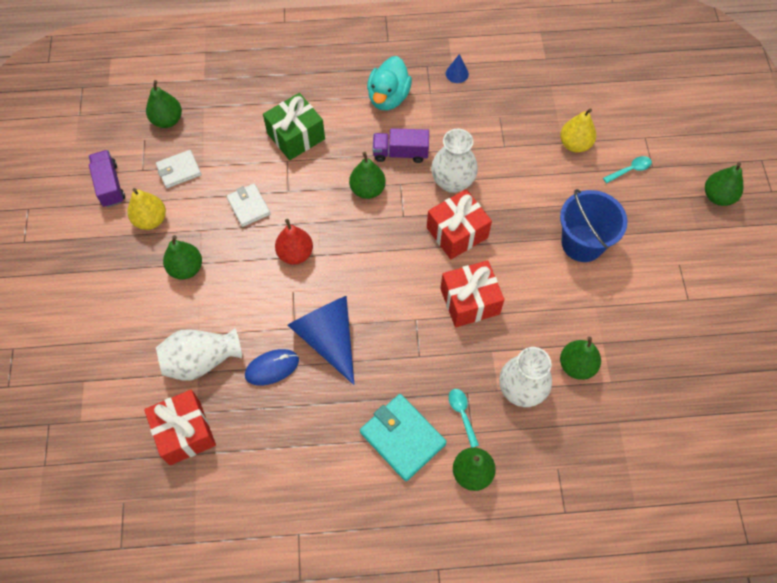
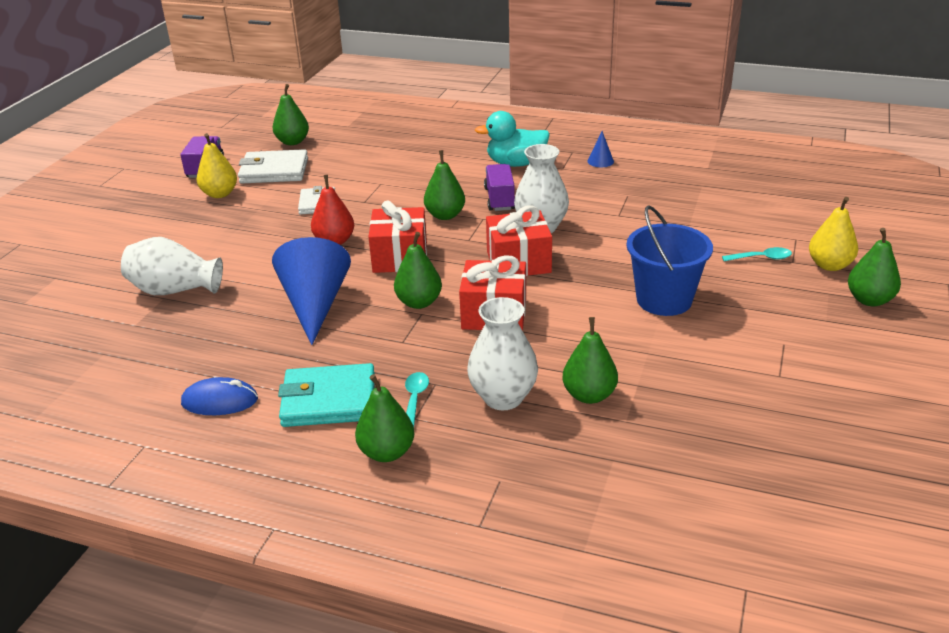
camera: 25 degrees right, 30 degrees down
(179, 170) = (274, 171): white wallet -> white wallet, size x1.58
(185, 432) = (109, 335): red gift -> red gift (400, 257)
(186, 268) = (221, 229): green pear -> green pear (419, 302)
(272, 368) = (238, 312): blue mouse -> blue mouse (220, 401)
(296, 136) = (402, 171): green gift -> none
(388, 97) = (516, 164): turquoise duck -> turquoise duck turned 45 degrees clockwise
(400, 153) = (499, 199): purple truck -> purple truck turned 60 degrees clockwise
(402, 438) = (329, 400): turquoise wallet -> turquoise wallet turned 75 degrees counterclockwise
(575, 144) = (703, 228): yellow pear -> yellow pear (829, 265)

